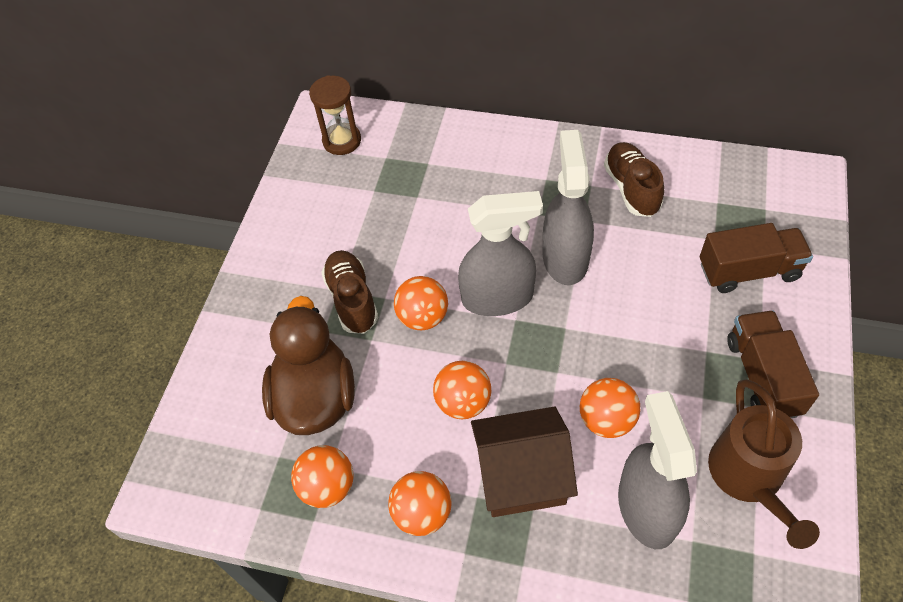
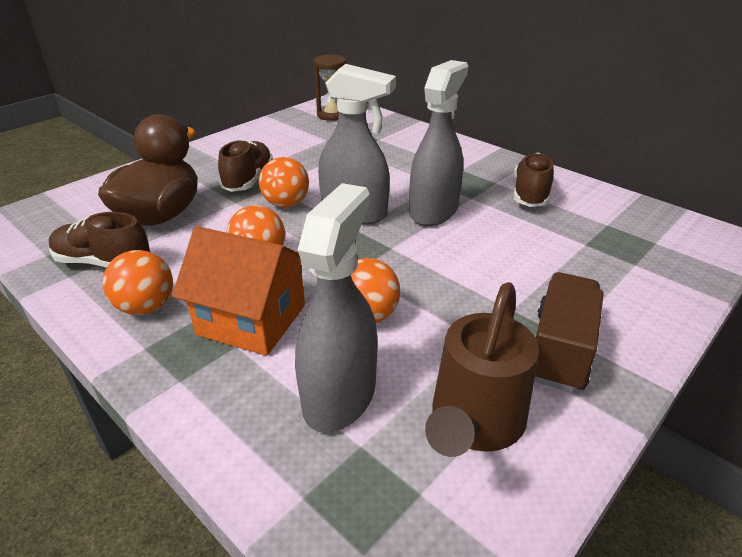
camera: 25 degrees right, 20 degrees down
(328, 487) = (103, 262): orange ball -> brown shoe
(521, 476) = (251, 320): brown house -> orange house
(748, 271) = (604, 273): brown truck -> none

